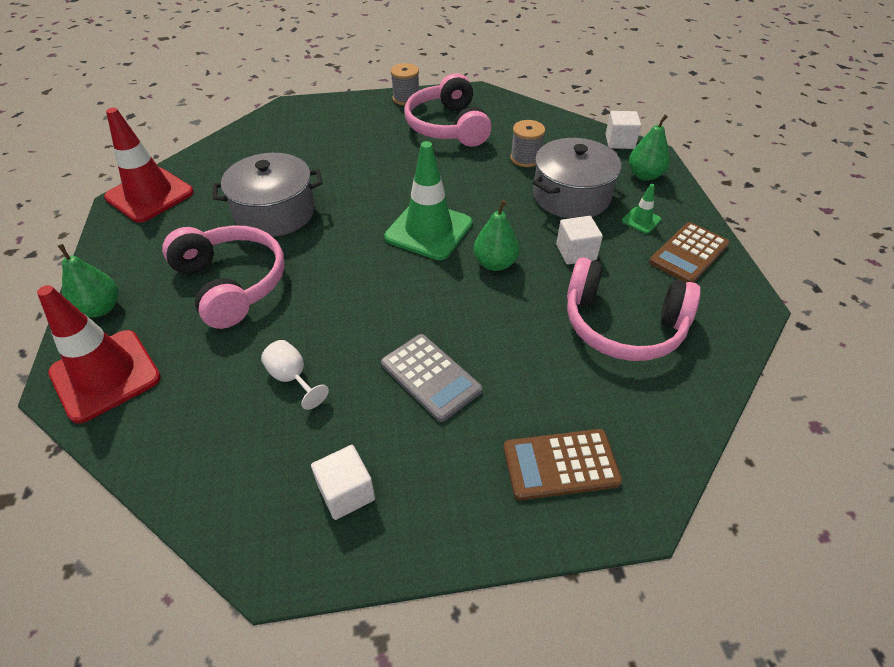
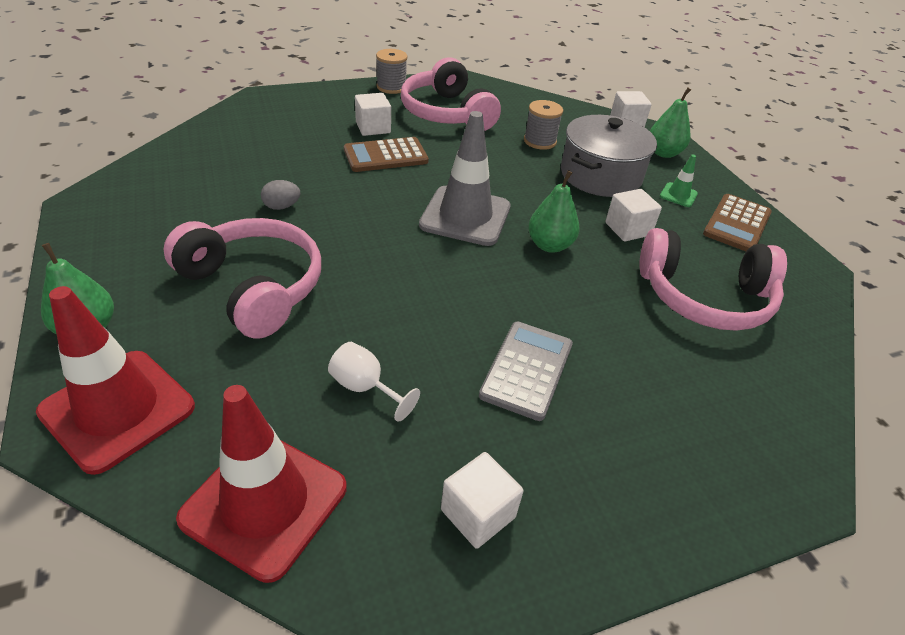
camera: 15 degrees left, 5 degrees down
(150, 195) = (117, 195): red traffic cone -> red traffic cone (265, 503)
(275, 212) = (282, 206): grey pot -> grey egg
(376, 140) = (373, 128): none -> white cube
(429, 230) = (465, 216): green traffic cone -> grey traffic cone
(431, 377) = (526, 370): grey calculator -> grey calculator turned 105 degrees counterclockwise
(560, 465) = (704, 449): brown calculator -> brown calculator (386, 156)

